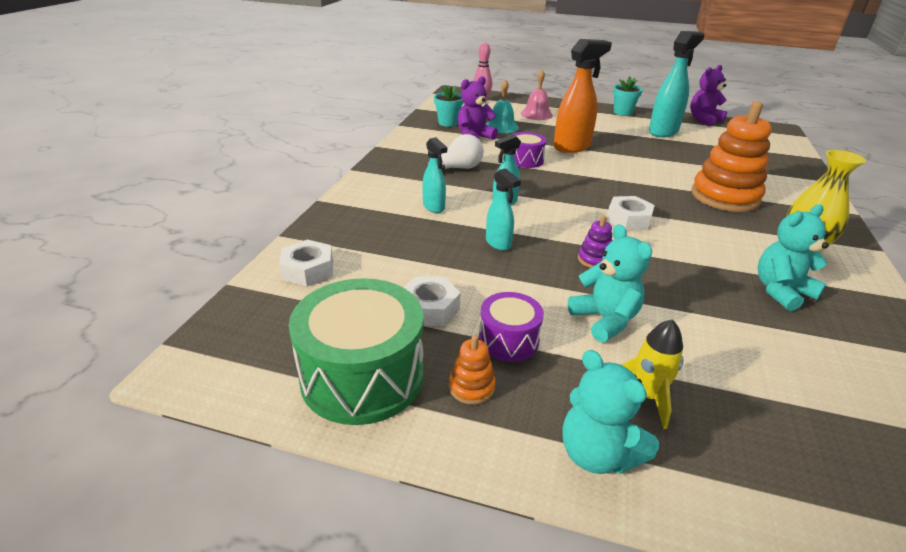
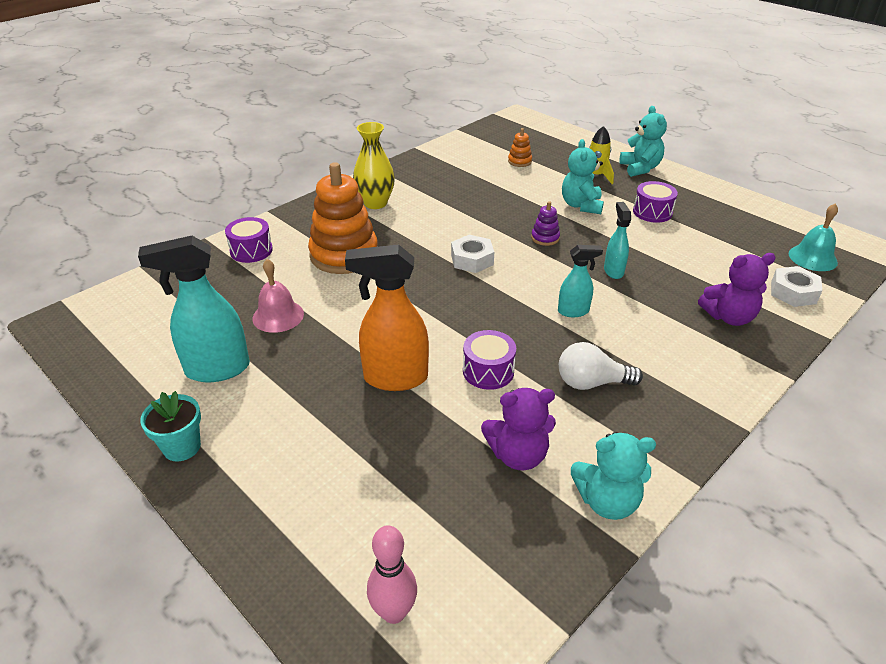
camera: 150 degrees left, 5 degrees up
(362, 376) = (750, 219): green drum -> none
(429, 308) = (697, 240): white nut -> none
(434, 207) = (654, 327): turquoise spray bottle -> none
(448, 123) = (533, 525): turquoise flower pot -> none
(471, 387) = (687, 200): orange stacking toy -> orange stacking toy (519, 161)
(501, 127) = (446, 474): turquoise bell -> turquoise bell (812, 258)
(536, 114) = (339, 498): pink bell -> pink bell (278, 316)
(704, 120) = (102, 378): purple teddy bear -> purple teddy bear (729, 317)
(781, 291) = (444, 189): turquoise teddy bear -> turquoise teddy bear (607, 501)
(787, 182) = (251, 250): none -> purple drum

